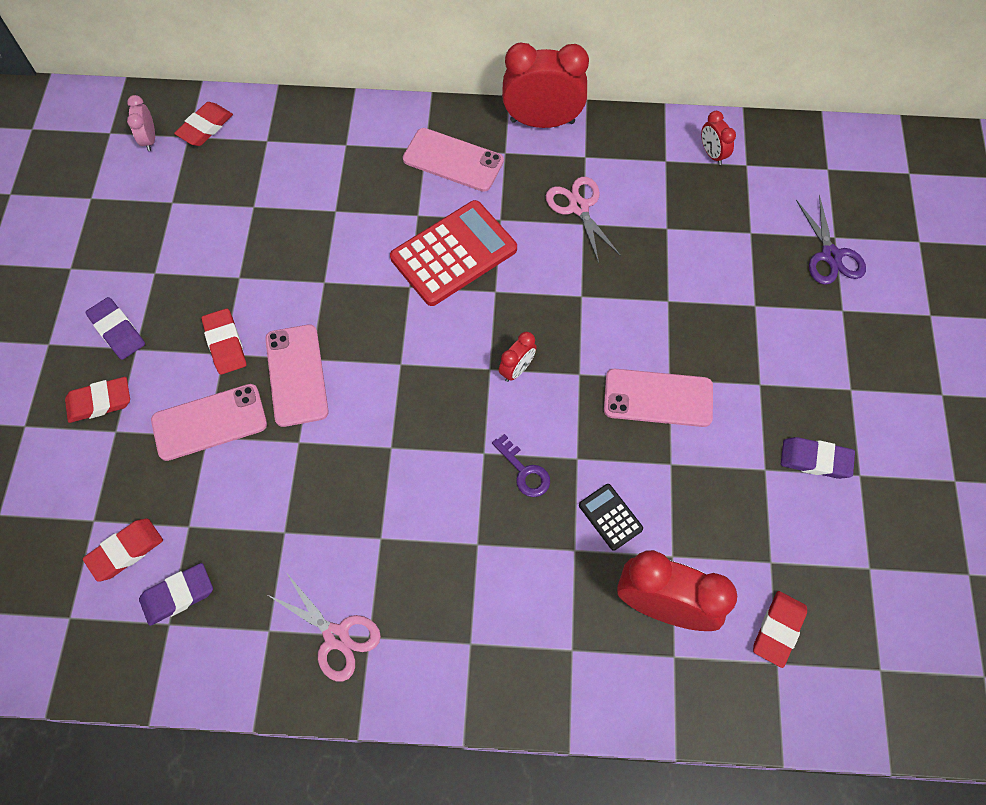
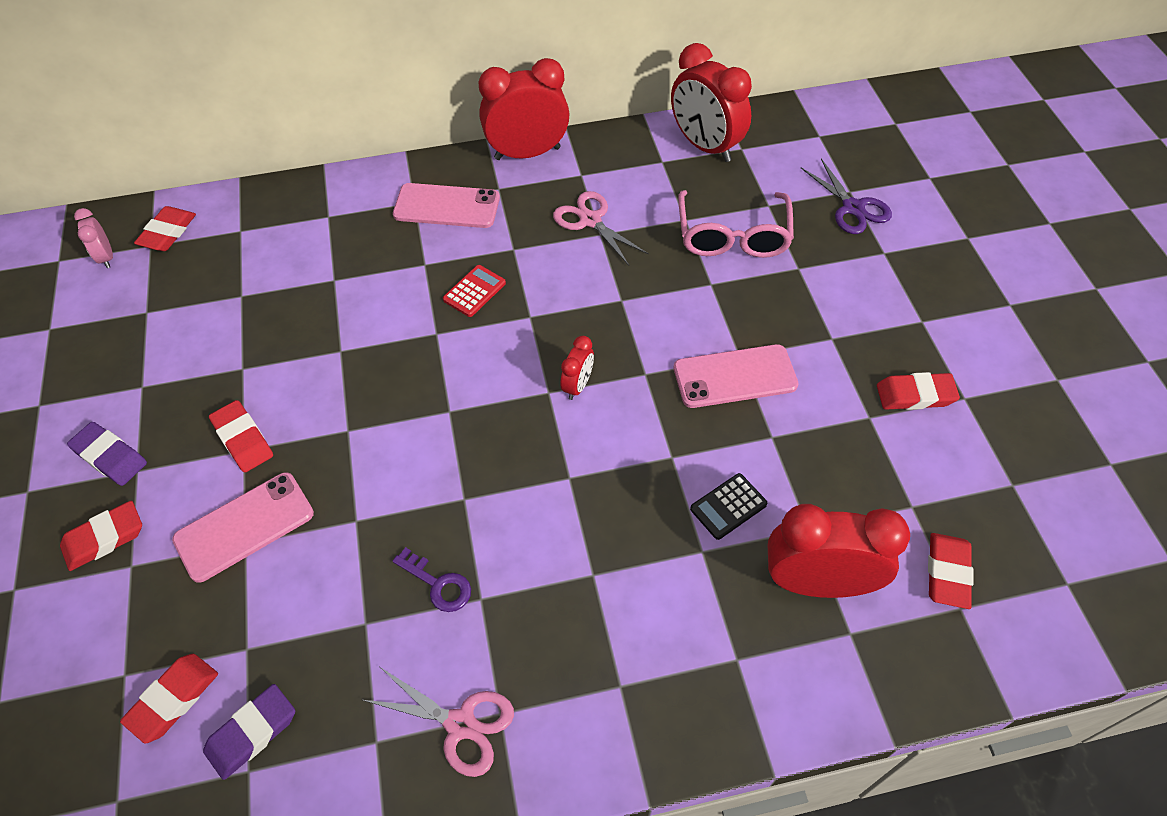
camera: 15 degrees left, 10 degrees down
(297, 375) = (335, 451): pink phone -> none
(454, 254) = (474, 291): red calculator -> red calculator, size x0.47
(524, 471) = (619, 485): purple key -> purple key (438, 584)
(610, 517) = (728, 506): black calculator -> black calculator turned 75 degrees counterclockwise
(705, 257) = (733, 236): none -> pink glasses
(712, 154) = (705, 146): red clock -> red clock, size x2.08
(815, 460) = (915, 395): purple eraser -> red eraser

